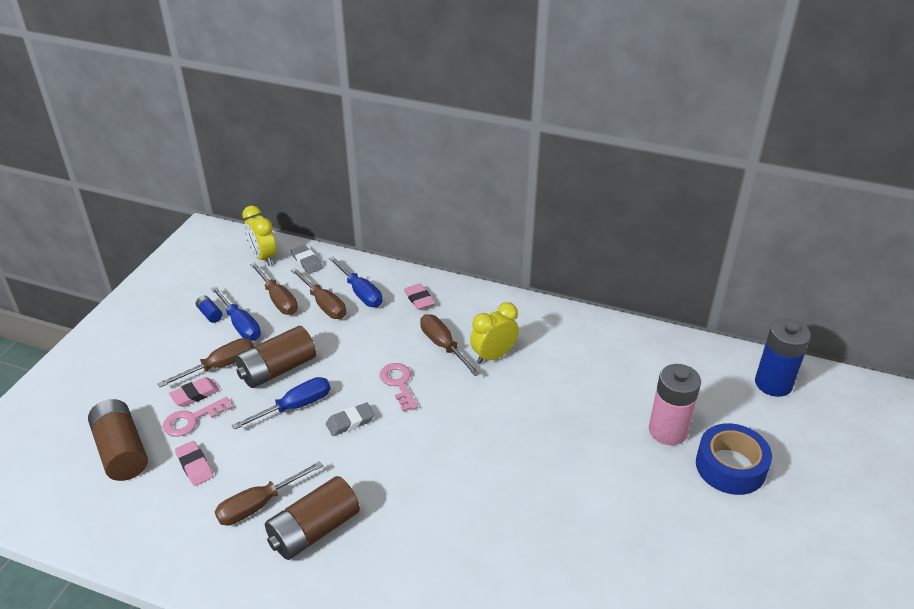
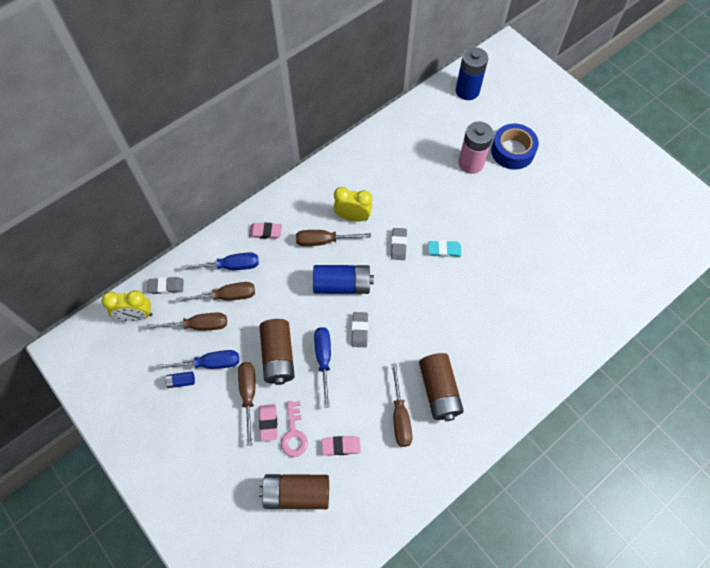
camera: 60 degrees left, 25 degrees up
(399, 383) = (342, 285): pink key -> blue battery
(489, 410) = (398, 245): none -> grey eraser
(493, 356) = (353, 217): yellow clock -> yellow clock turned 105 degrees clockwise
(516, 455) = (444, 250): none -> turquoise eraser

